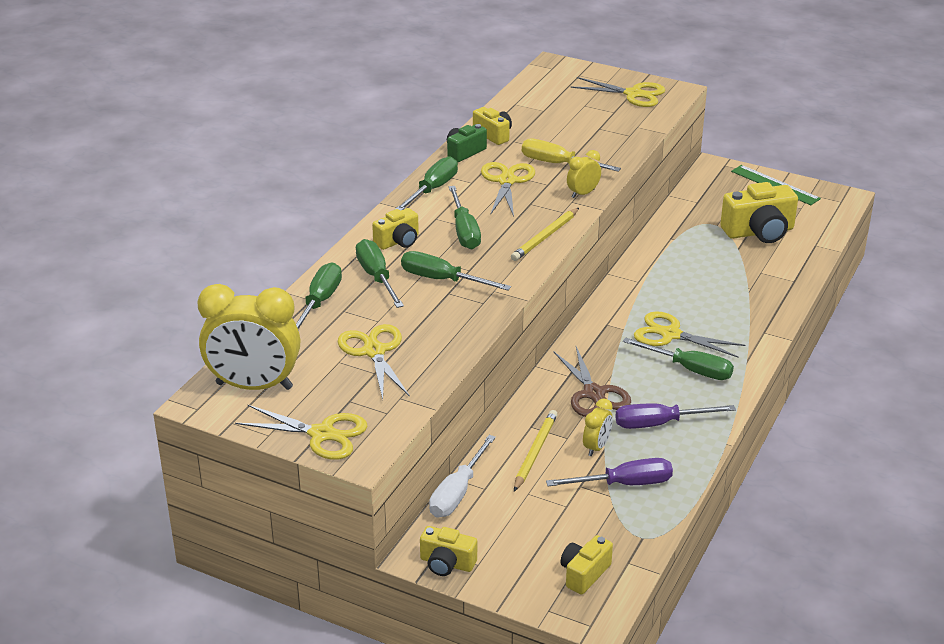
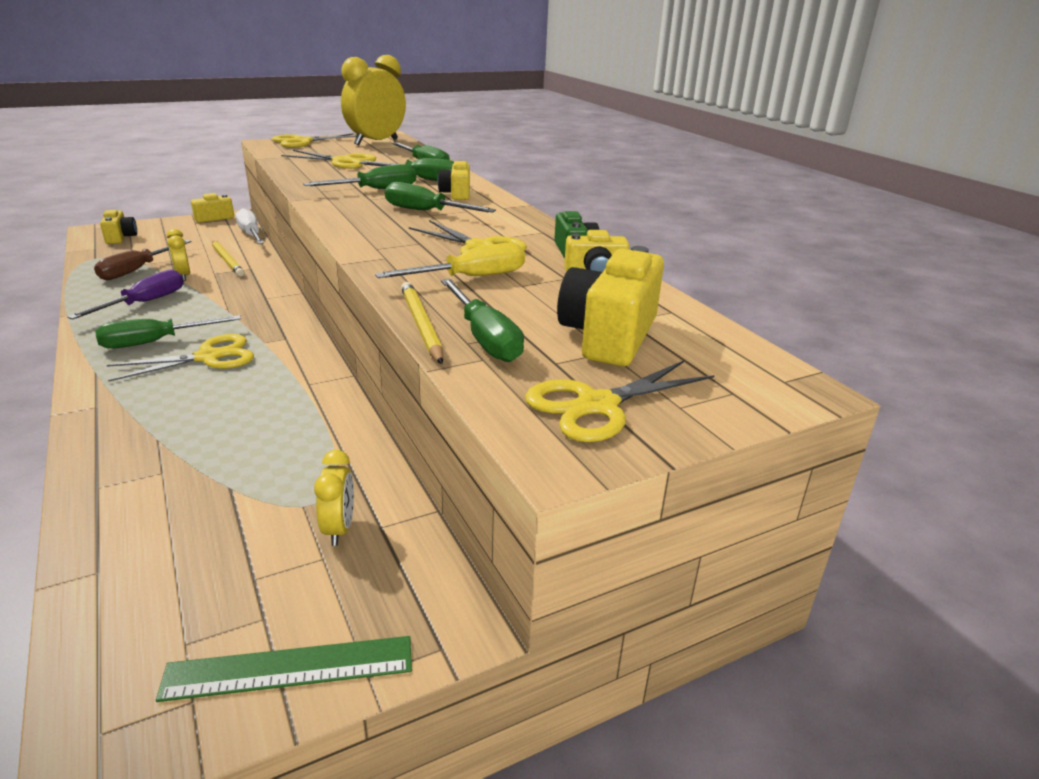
camera: 125 degrees right, 5 degrees down
(432, 189) = (519, 222): green screwdriver -> green screwdriver (484, 338)
(545, 237) = (353, 229): yellow pencil -> yellow pencil (421, 325)
(583, 193) = (388, 266): yellow clock -> yellow clock (339, 529)
(594, 394) = (226, 297): brown scissors -> none
(624, 484) = (137, 270): purple screwdriver -> brown screwdriver
(759, 232) = (222, 534): yellow camera -> yellow camera (609, 336)

